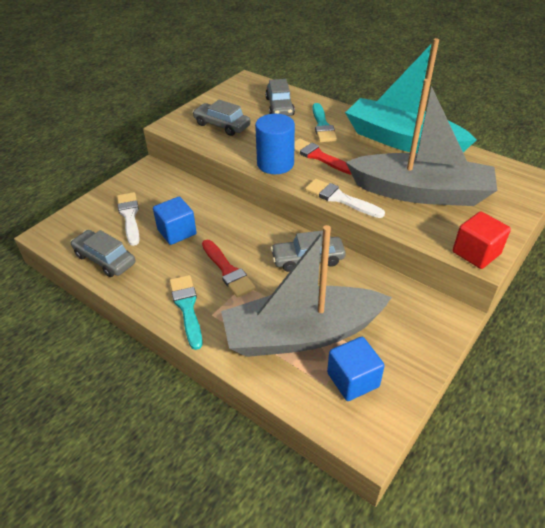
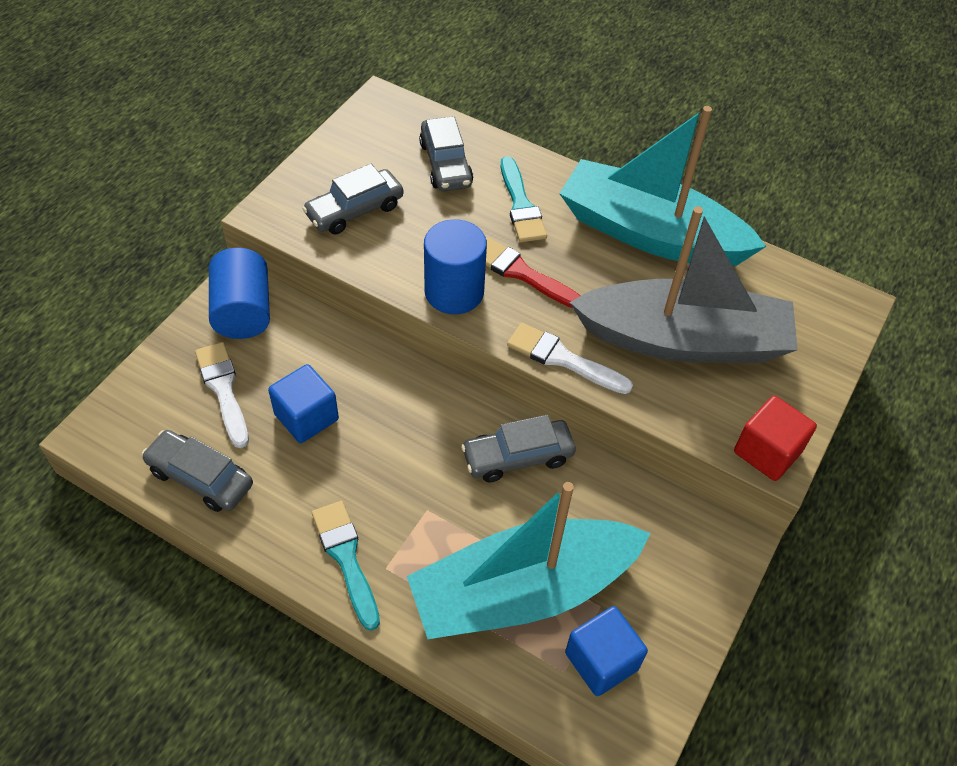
camera: 10 degrees left, 10 degrees up
(150, 179) = (243, 311): none -> blue cylinder
(222, 125) = (354, 210): grey car -> grey car turned 60 degrees counterclockwise
(228, 271) = (398, 486): red brush -> none
(302, 334) = (523, 591): grey boat -> turquoise boat

